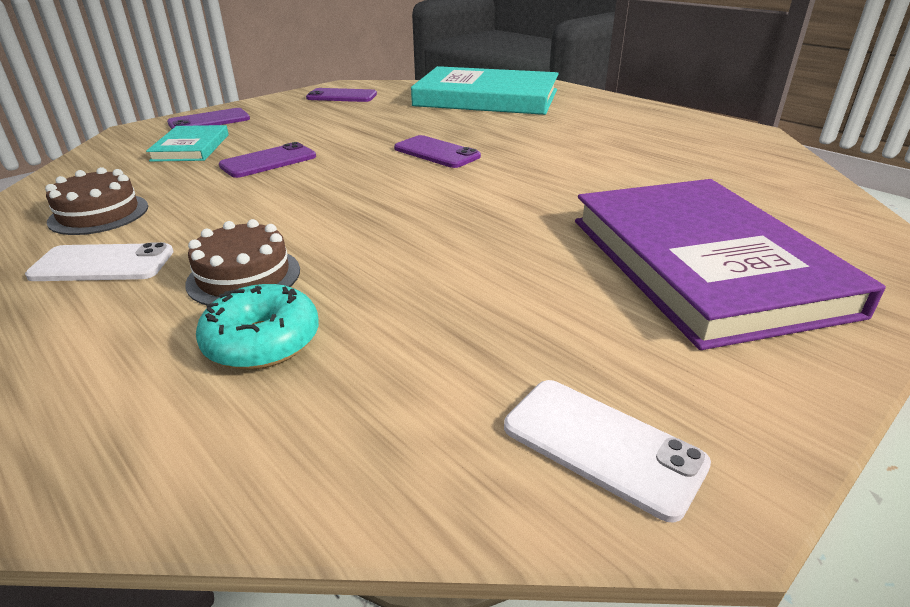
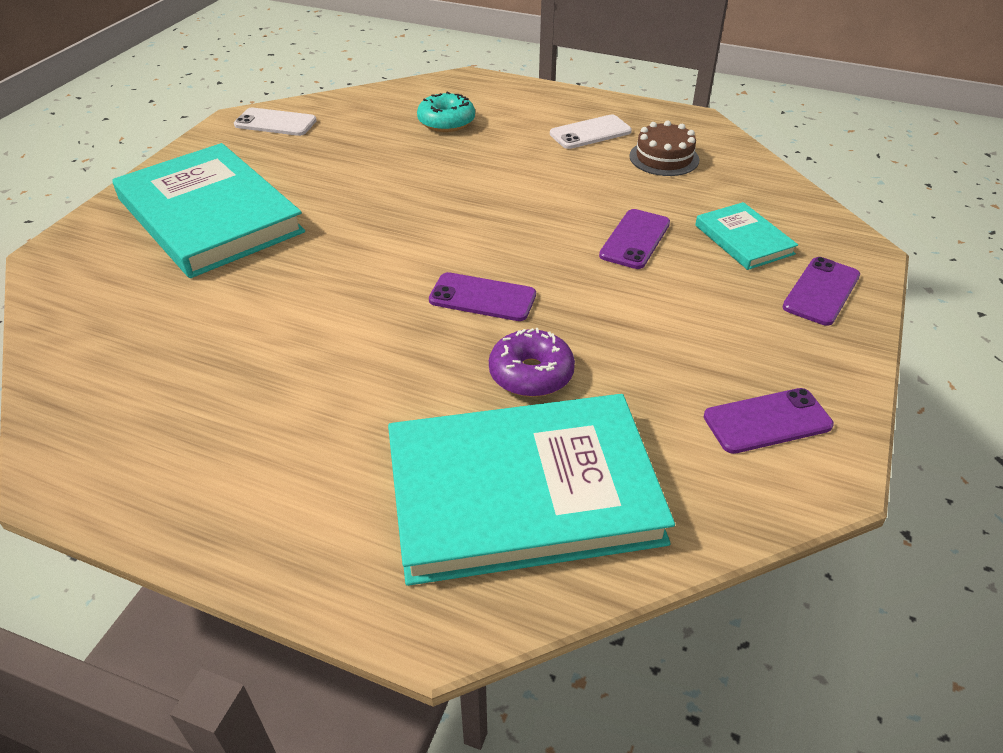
camera: 155 degrees right, 10 degrees up
(244, 276) = (498, 144): brown cake -> none
(442, 122) = (531, 374): none -> purple donut
(703, 264) = (209, 216): purple book -> turquoise book

